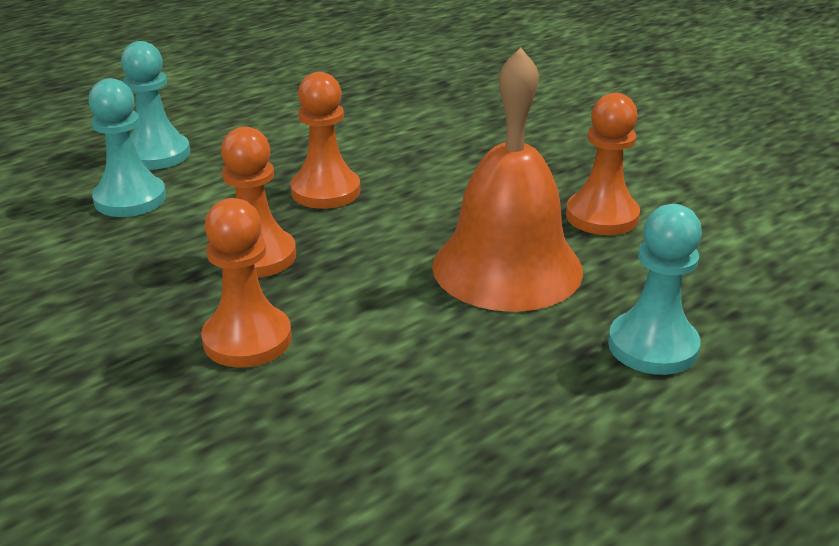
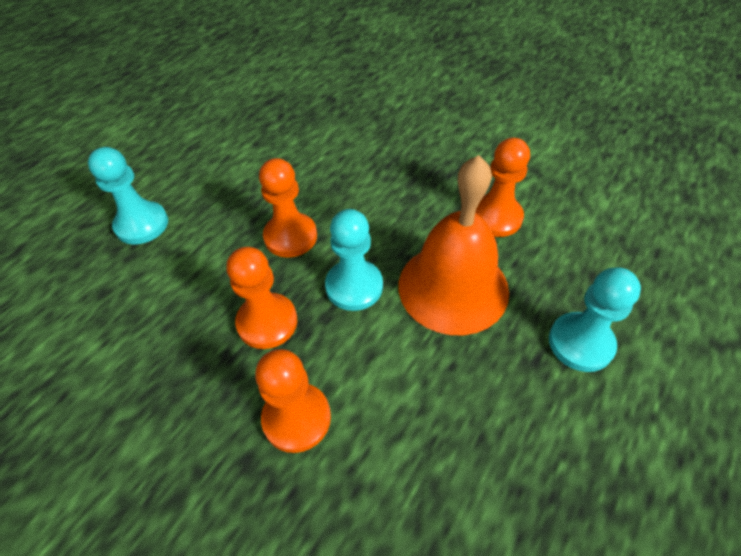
camera: 15 degrees left, 20 degrees up
(130, 199) = (140, 282): turquoise pawn -> turquoise pawn (354, 286)

